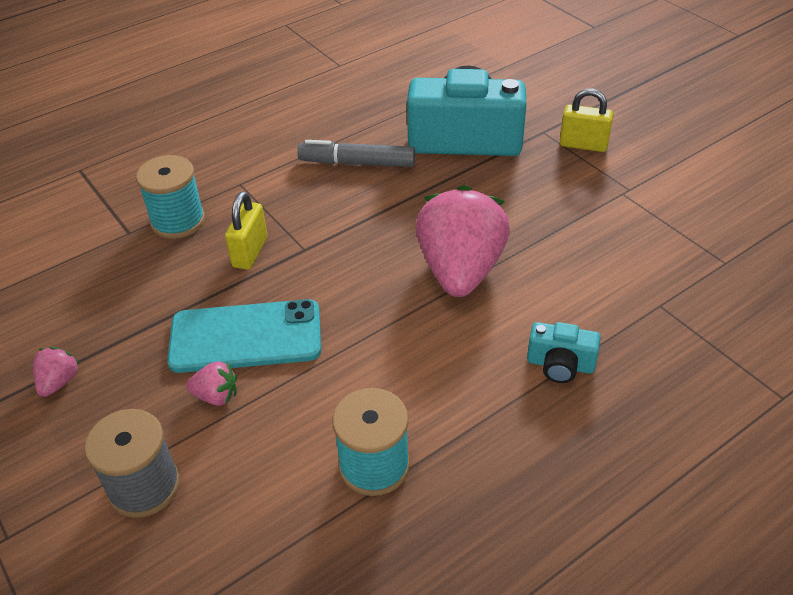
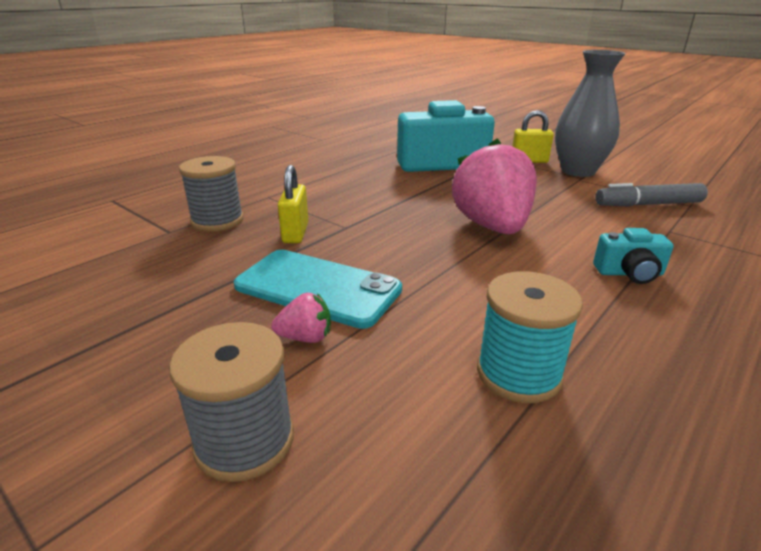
camera: 15 degrees left, 15 degrees down
(59, 382) = (107, 349): pink strawberry -> none
(178, 221) = (217, 221): turquoise spool -> grey spool
(246, 337) = (317, 288): turquoise phone -> turquoise phone turned 45 degrees clockwise
(358, 163) = (364, 179): grey marker -> grey marker (648, 204)
(633, 175) = (578, 171): none -> grey vase

